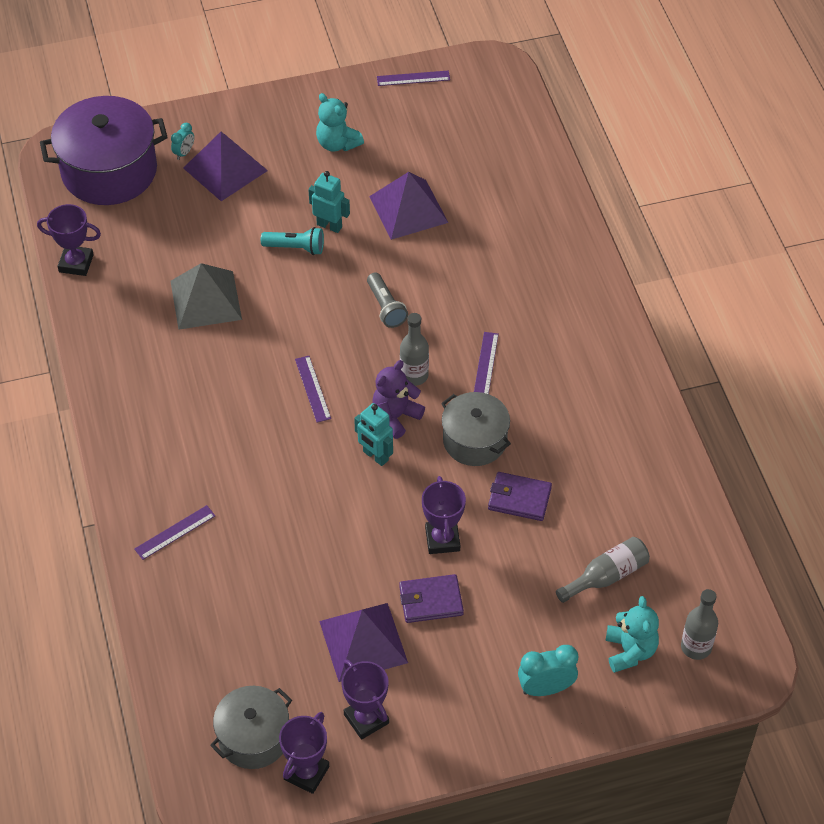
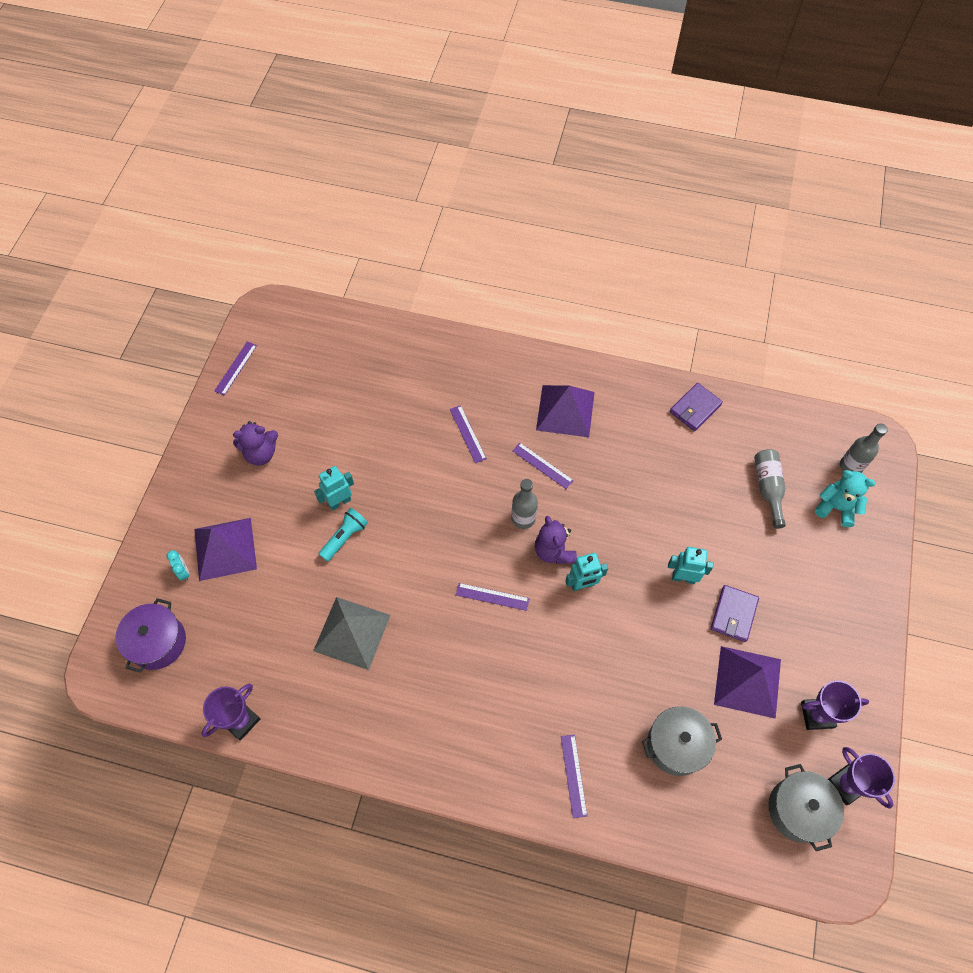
camera: 60 degrees left, 10 degrees up
(109, 171) = (157, 642): purple pot -> purple pot, size x0.60
(337, 143) = (261, 453): turquoise teddy bear -> purple teddy bear
(386, 307) = (446, 504): grey flashlight -> none
(408, 209) = (362, 439): purple pyramid -> purple pyramid (565, 411)
(442, 539) = (683, 577): purple trophy -> turquoise robot
(474, 440) = (606, 509): grey pot -> grey pot (676, 745)
(476, 287) = (467, 434): none -> purple ruler
(519, 499) = (674, 507): purple wallet -> purple wallet (695, 408)
(546, 688) = (843, 577): turquoise clock -> none

